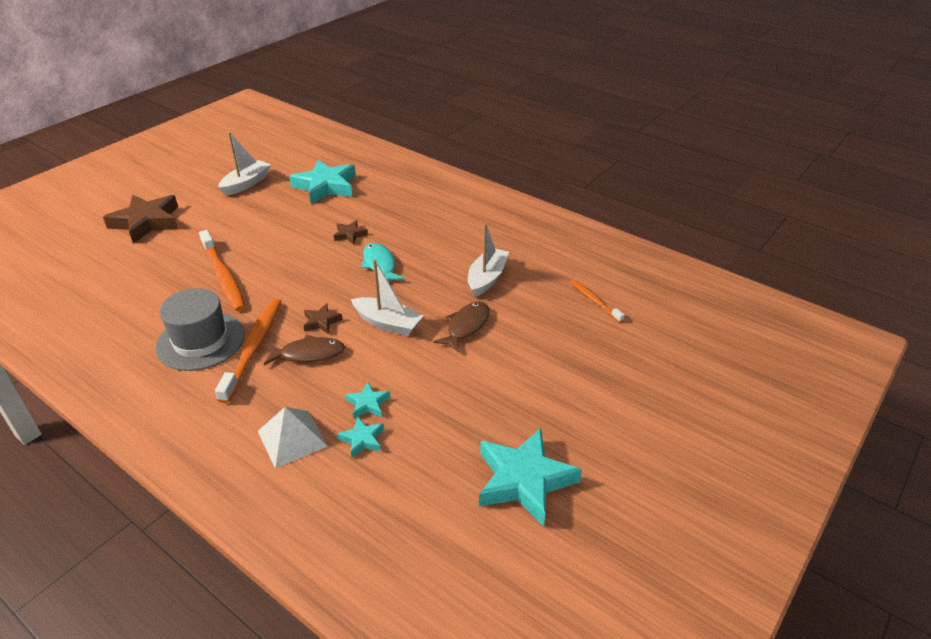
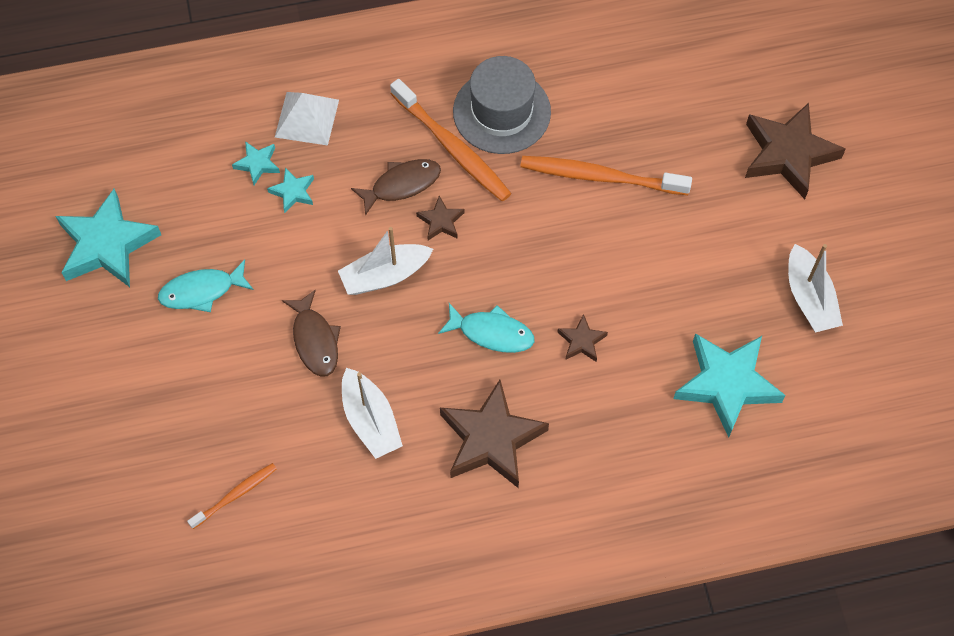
camera: 130 degrees right, 25 degrees up
(308, 354) = (402, 185): brown fish -> brown fish turned 150 degrees counterclockwise
(444, 236) = (491, 439): none -> brown star
(496, 399) = (201, 291): none -> turquoise fish
(594, 301) = (235, 495): orange toothbrush -> orange toothbrush turned 45 degrees counterclockwise

